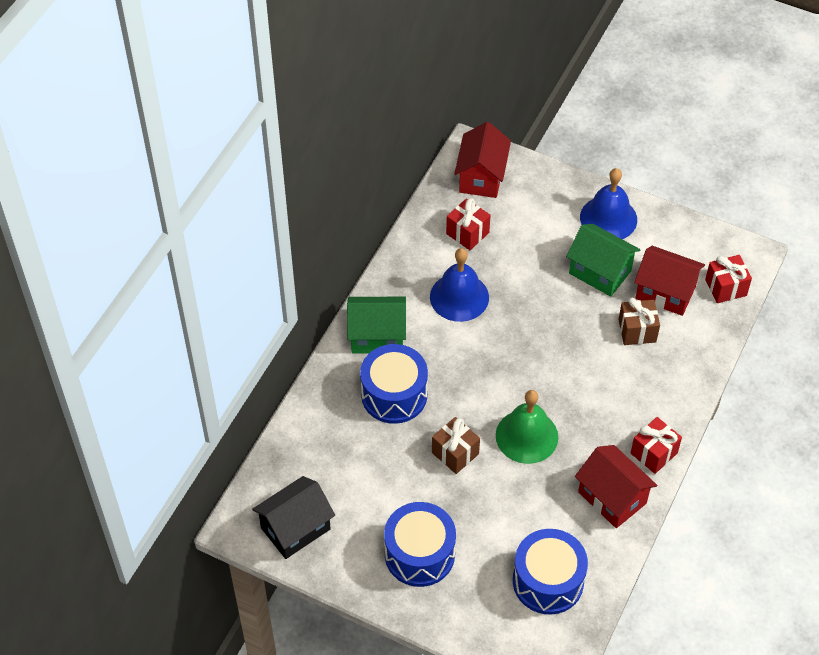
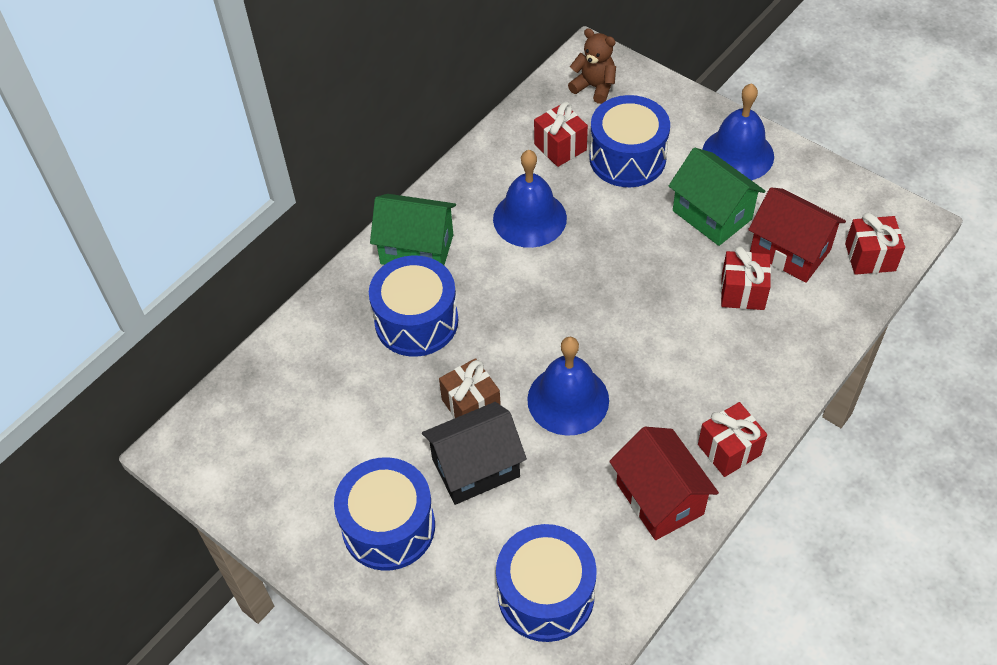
camera: 15 degrees right, 0 degrees up
(295, 529) = (244, 465): black house -> black house (476, 468)
(481, 177) = (594, 87): red house -> brown teddy bear
(523, 234) = (627, 158): none -> blue drum
(527, 436) = (568, 399): green bell -> blue bell
(637, 331) = (742, 292): brown gift -> red gift

